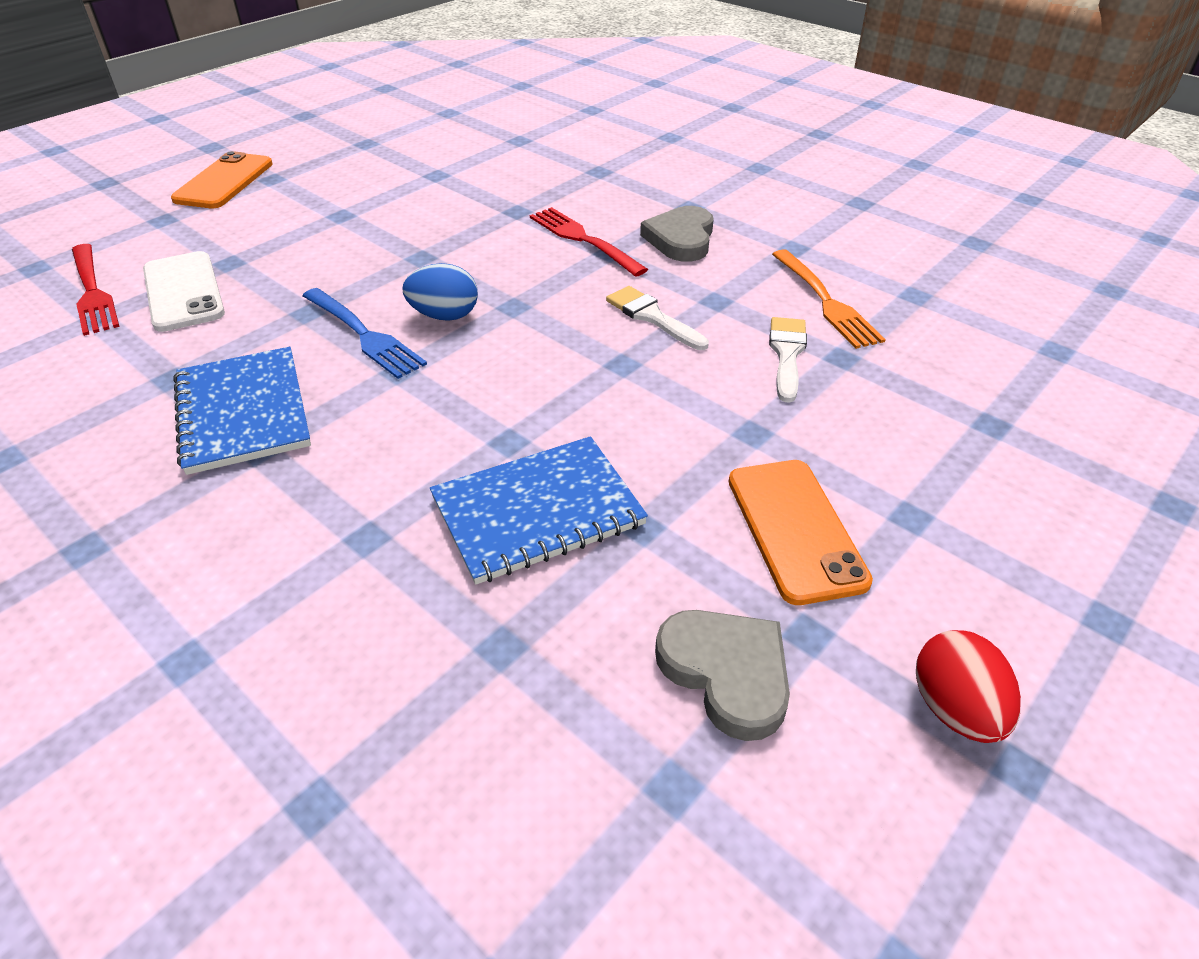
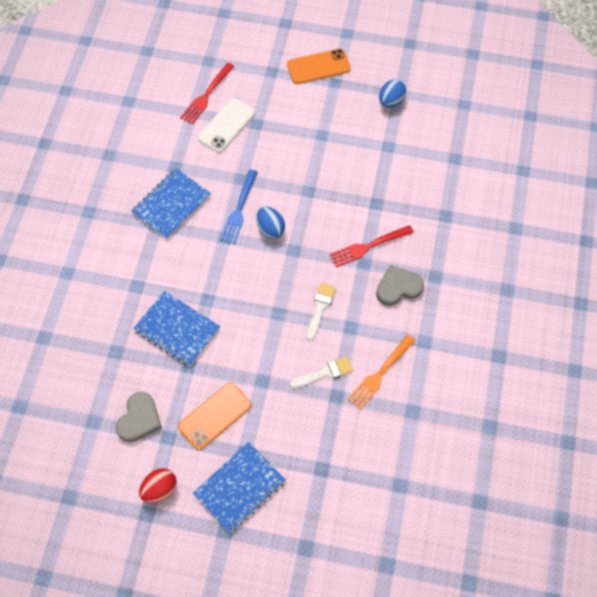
camera: 60 degrees right, 20 degrees up
(369, 151) = (391, 101): none -> blue egg
(583, 240) = (368, 246): red fork -> red fork turned 135 degrees counterclockwise
(998, 554) = (239, 488): none -> blue notebook

